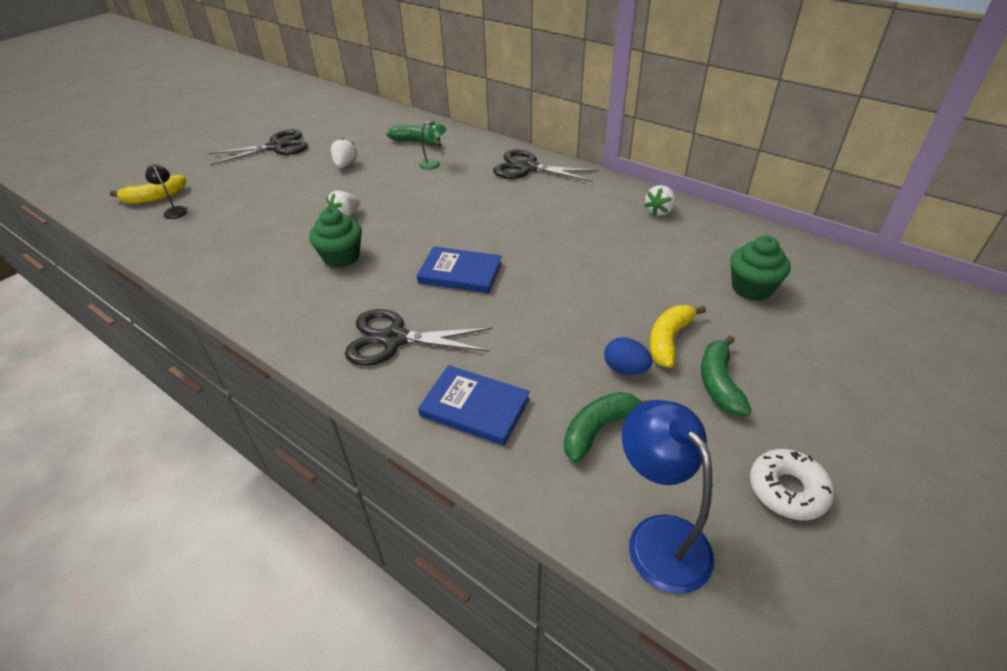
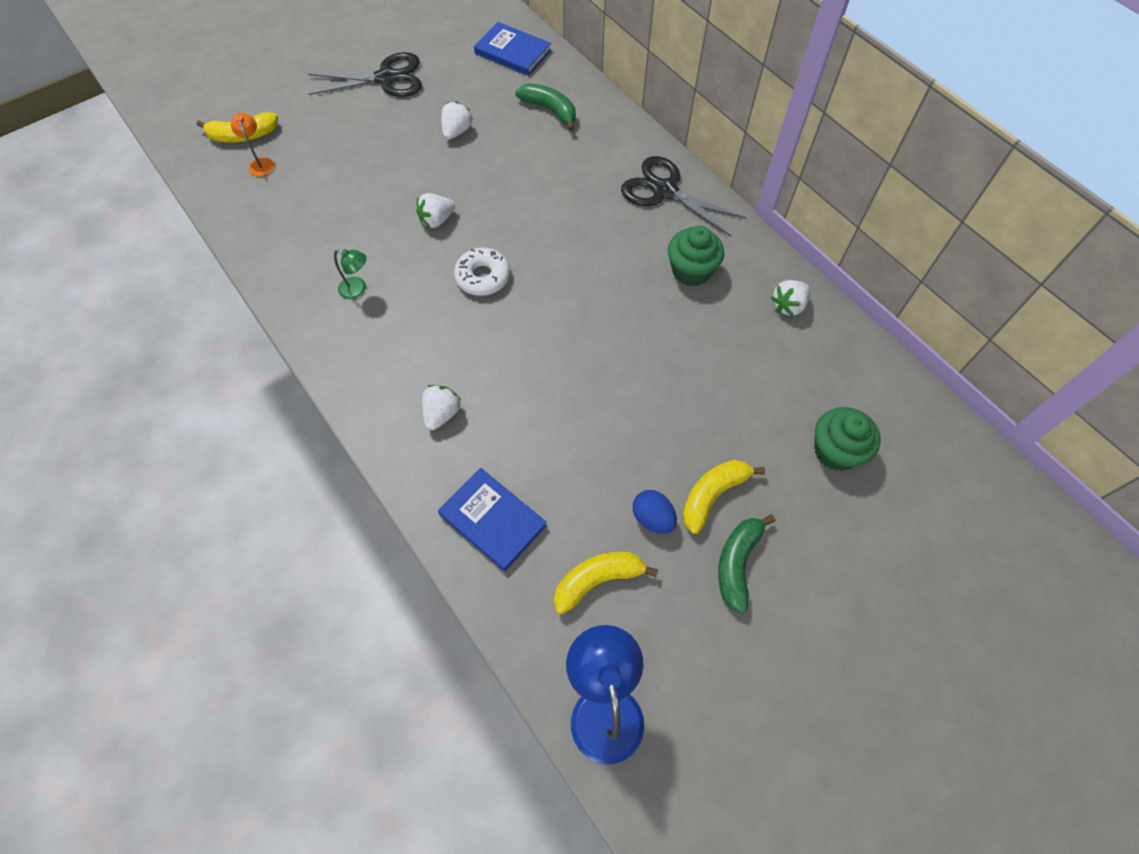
camera: 15 degrees right, 20 degrees up
(174, 210) = (260, 163): black lamp -> orange lamp
(341, 257) = (418, 283): green cupcake -> green cupcake (691, 271)
(394, 339) = (442, 413): black scissors -> white strawberry
(434, 164) = (558, 156): green lamp -> green lamp (358, 290)
(460, 273) = (533, 341): blue book -> blue book (513, 52)
(598, 429) = (597, 580): green banana -> yellow banana
(787, 490) = (741, 698): white donut -> white donut (483, 277)

